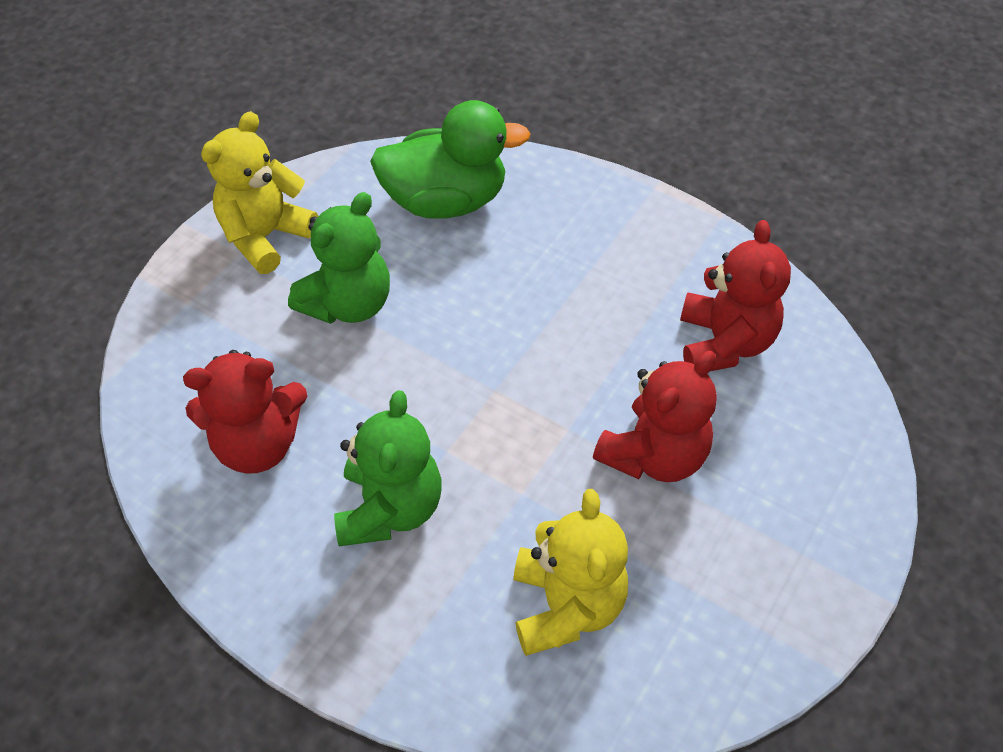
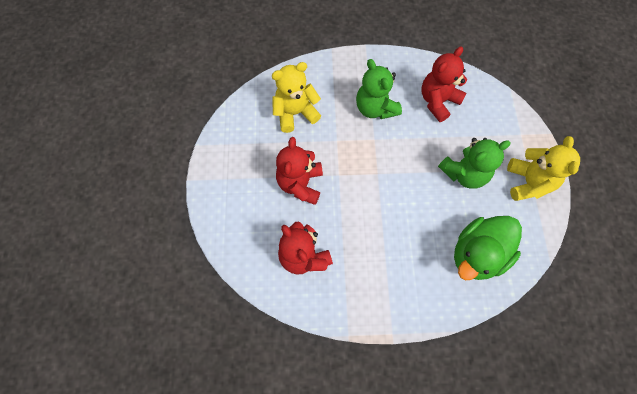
camera: 145 degrees right, 15 degrees up
(348, 304) = (464, 173): green teddy bear -> green teddy bear turned 120 degrees counterclockwise
(566, 606) = (295, 113): yellow teddy bear -> yellow teddy bear turned 105 degrees clockwise

